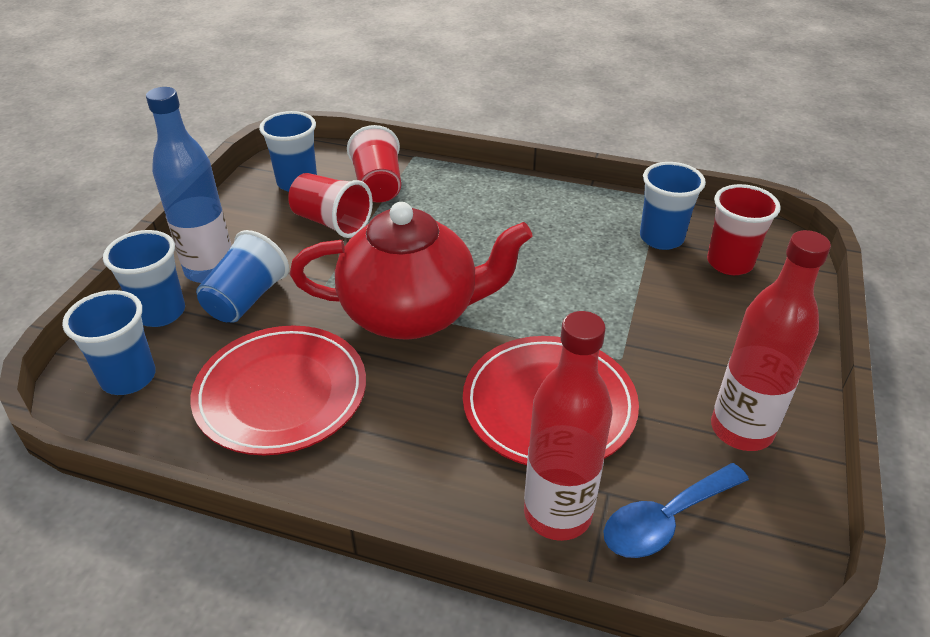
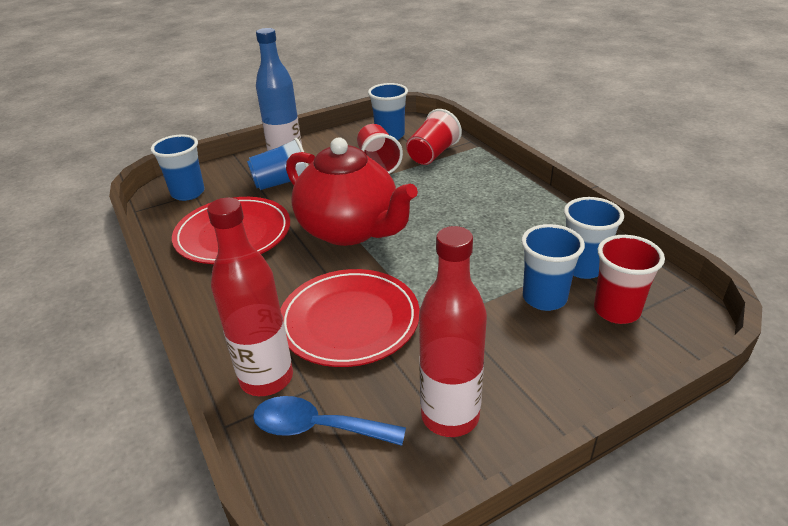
camera: 45 degrees right, 5 degrees down
(160, 312) = (239, 171): blue cup -> blue cup (544, 298)

